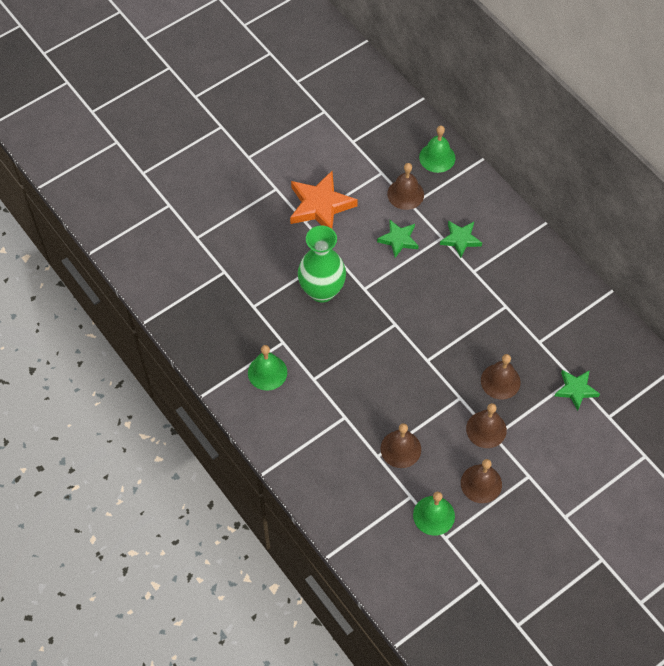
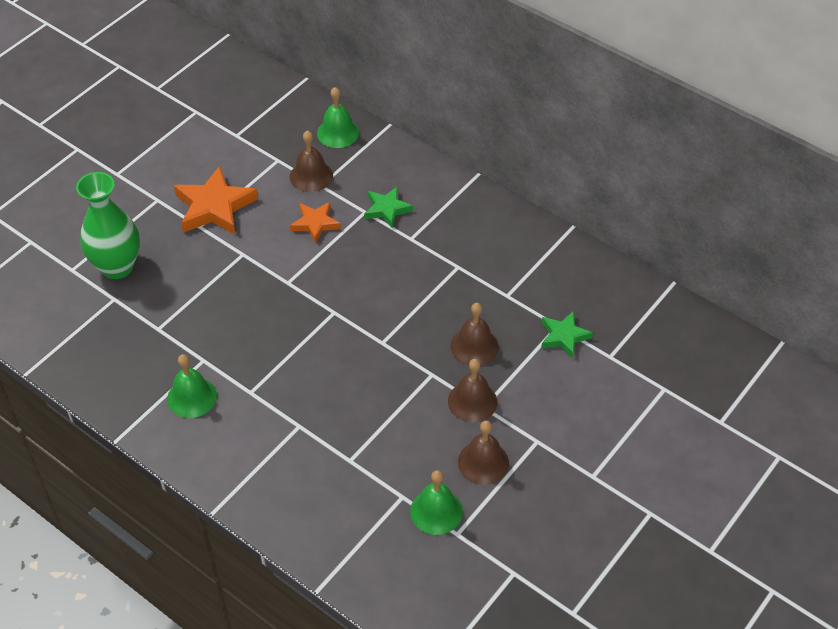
camera: 15 degrees left, 10 degrees down
(322, 291) = (237, 295): green vase -> green vase (117, 267)
(398, 240) = (315, 223): green star -> orange star
(400, 449) = (376, 446): brown bell -> none

